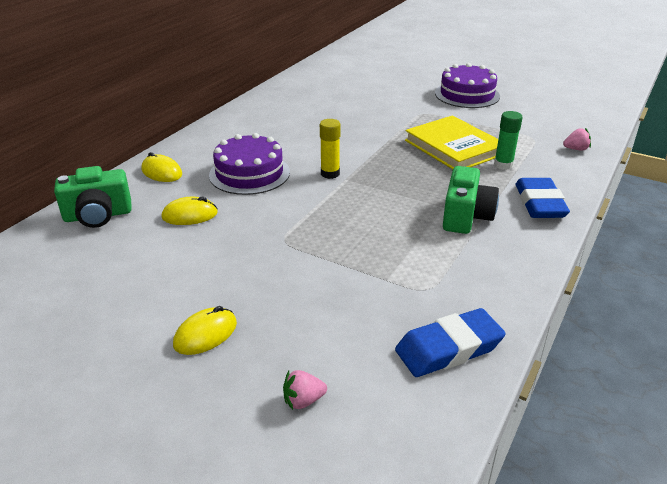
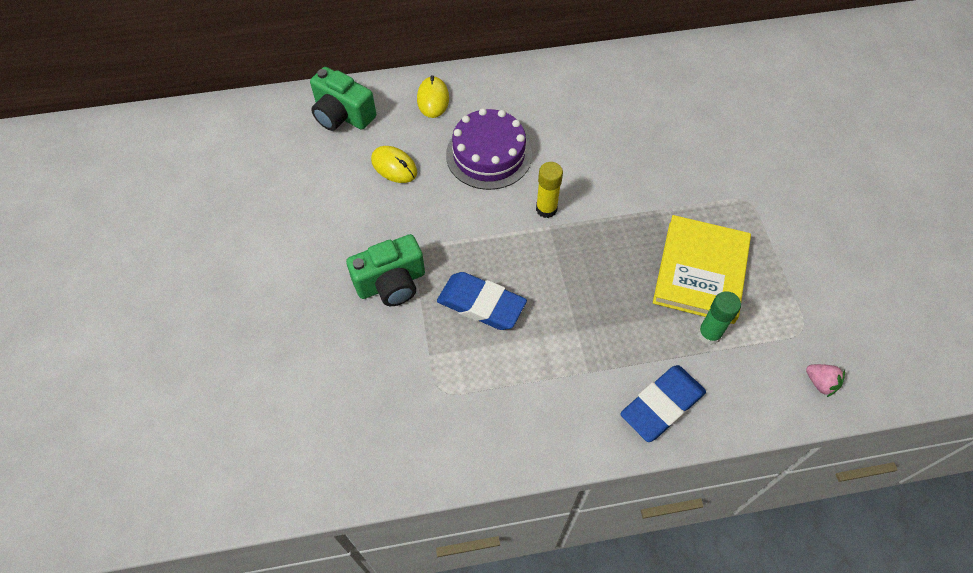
camera: 50 degrees right, 25 degrees up
(205, 334) = (275, 288): yellow mouse -> none
(303, 401) = (258, 392): pink strawberry -> none
(449, 349) = (380, 450): blue eraser -> blue eraser (481, 304)
(466, 217) = (577, 357): green camera -> green camera (391, 283)
(467, 94) = (841, 211): purple cake -> none

